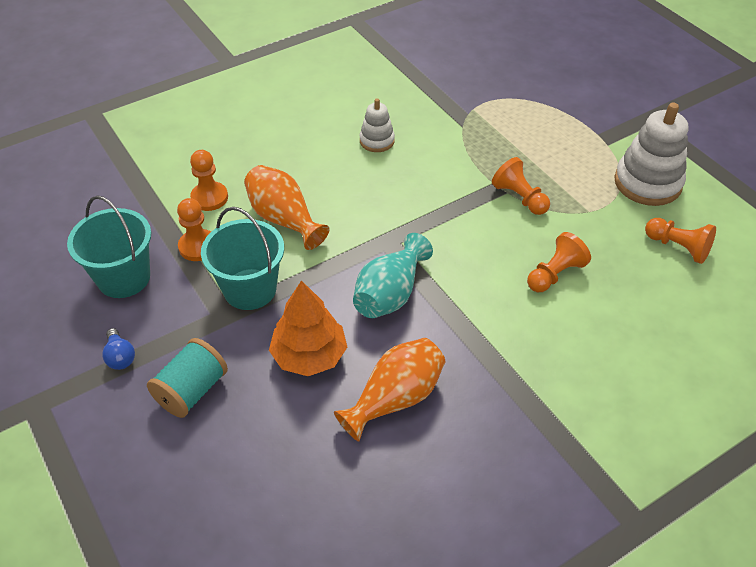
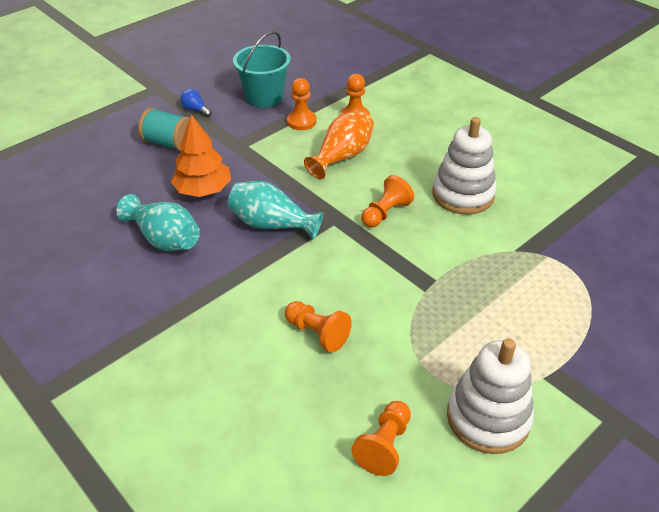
camera: 80 degrees right, 5 degrees down
(120, 357) = (195, 110): blue light bulb -> blue light bulb turned 75 degrees clockwise
(250, 289) = (263, 152): turquoise bucket -> none
(377, 141) = (463, 194): white stacking toy -> white stacking toy, size x1.81
(395, 399) = (164, 239): orange vase -> turquoise vase
(519, 198) = (420, 301): orange pawn -> orange pawn (385, 213)

